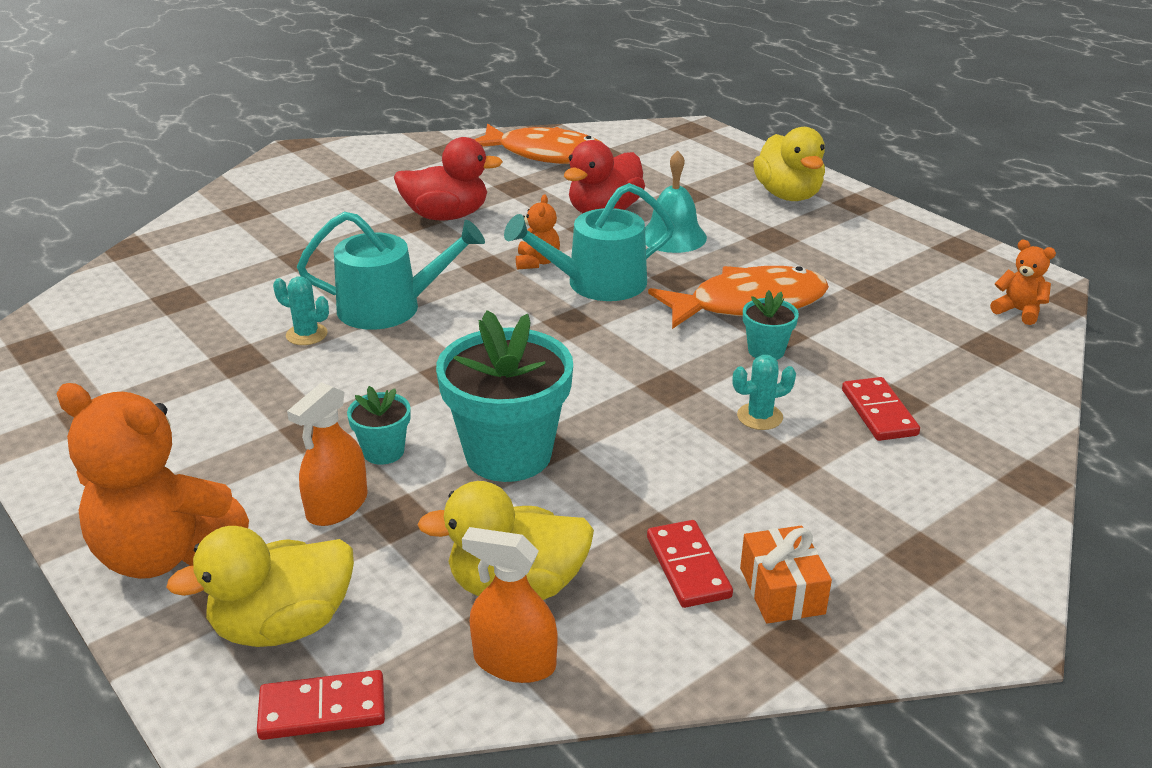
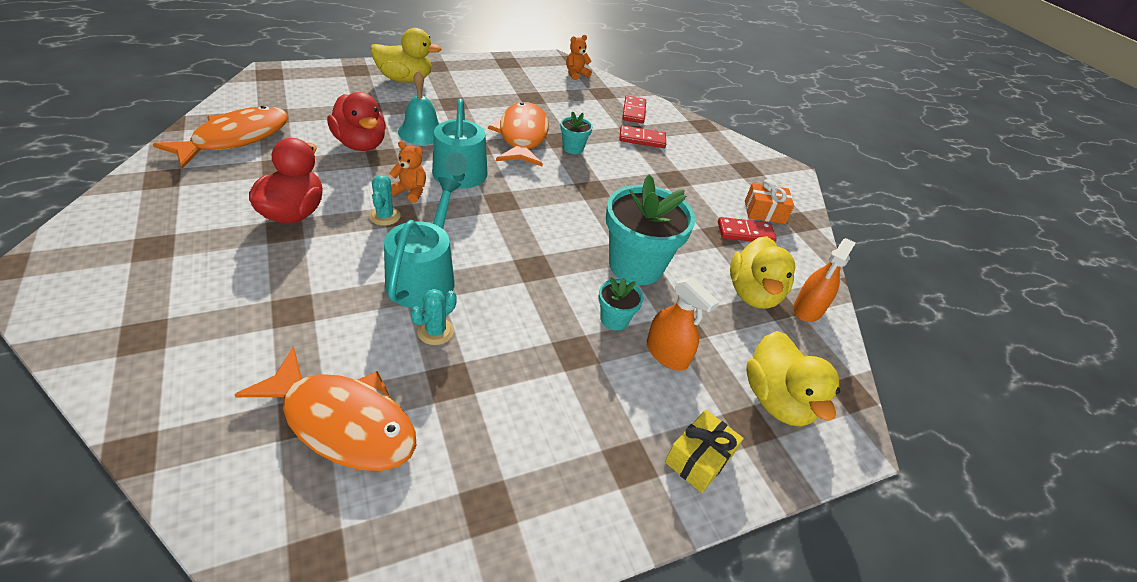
camera: 80 degrees left, 10 degrees up
(164, 553) = (698, 459): orange teddy bear -> yellow gift
(174, 319) = (343, 422): none -> orange fish
(322, 709) = (842, 392): red domino -> red domino (633, 111)
(759, 417) = (632, 171): turquoise cactus -> turquoise cactus (385, 216)

